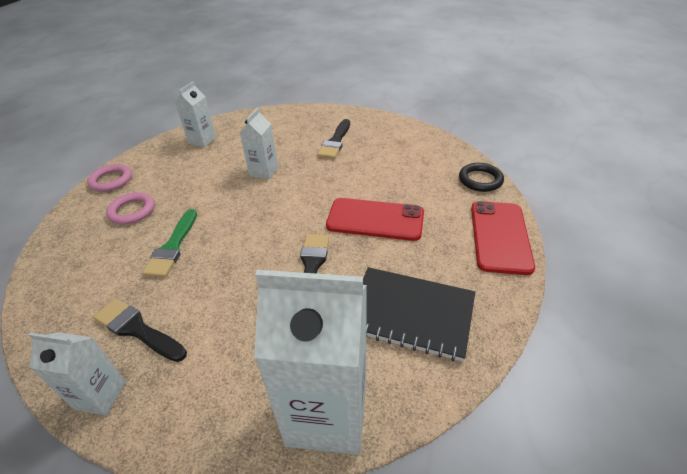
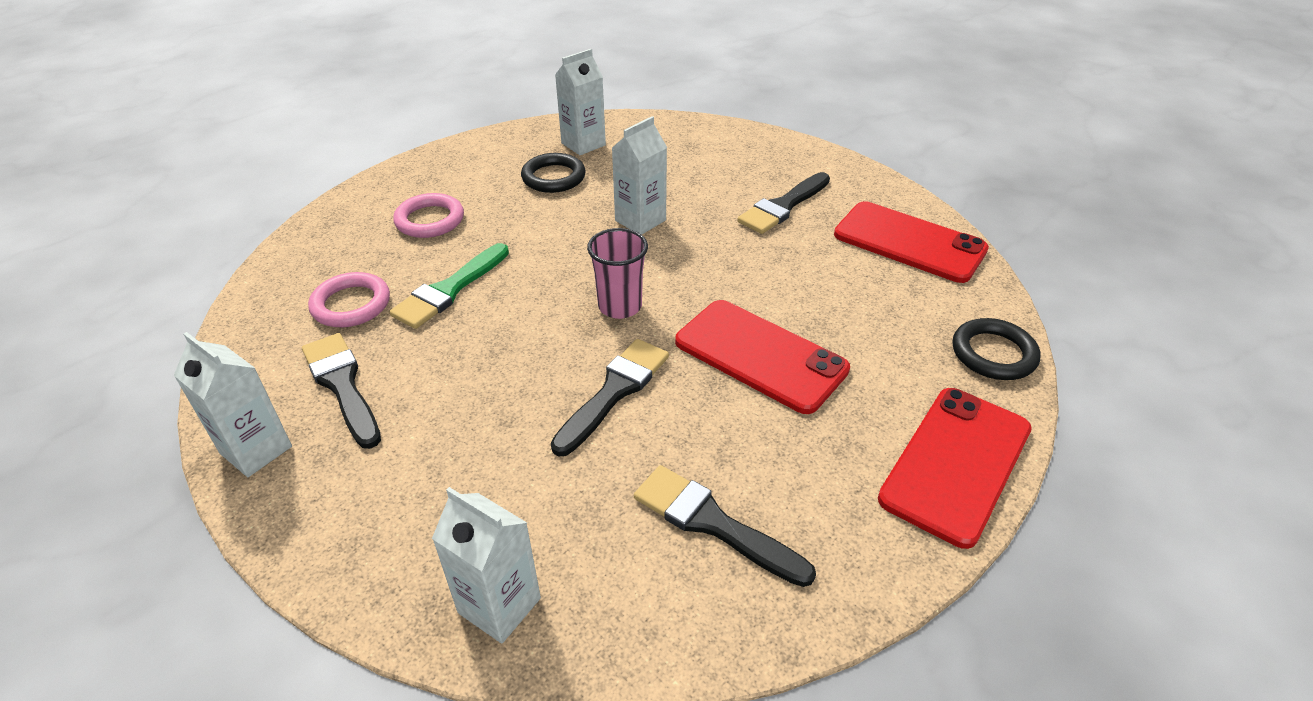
camera: 25 degrees right, 0 degrees up
(111, 180) = (430, 167): pink ring -> pink ring (351, 304)
(196, 163) = (553, 177): none -> black ring
(283, 220) = (620, 306): none -> pink cup
(327, 413) = (499, 605): white carton -> white carton, size x0.53
(408, 141) = (909, 242): none -> red phone
(410, 314) = (713, 523): black notebook -> black brush

